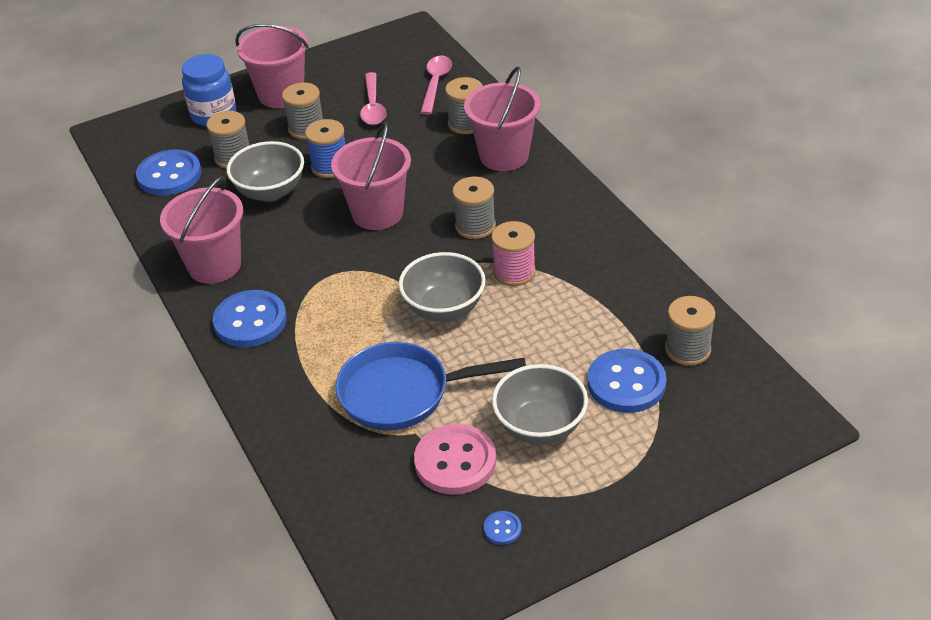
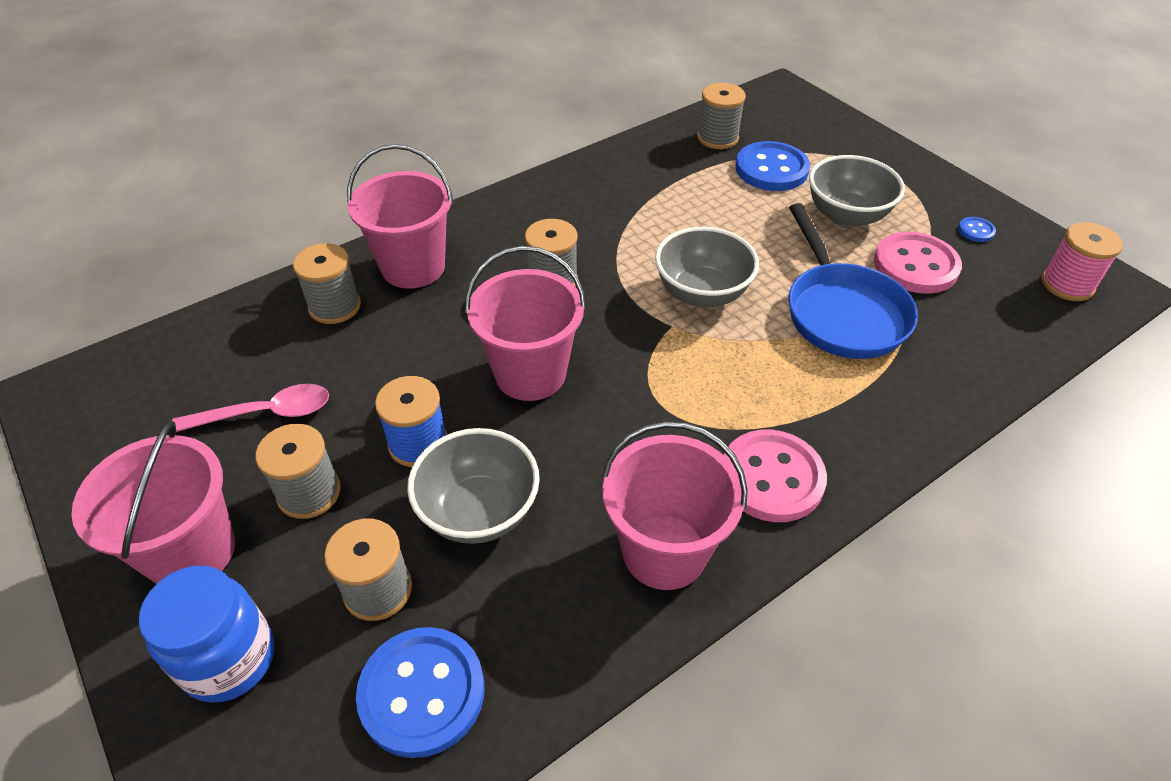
camera: 100 degrees left, 5 degrees up
(250, 321) = (771, 478): blue button -> pink button
(435, 84) = (224, 347): pink spoon -> none
(514, 272) = (631, 245): pink spool -> pink spool (1067, 284)

